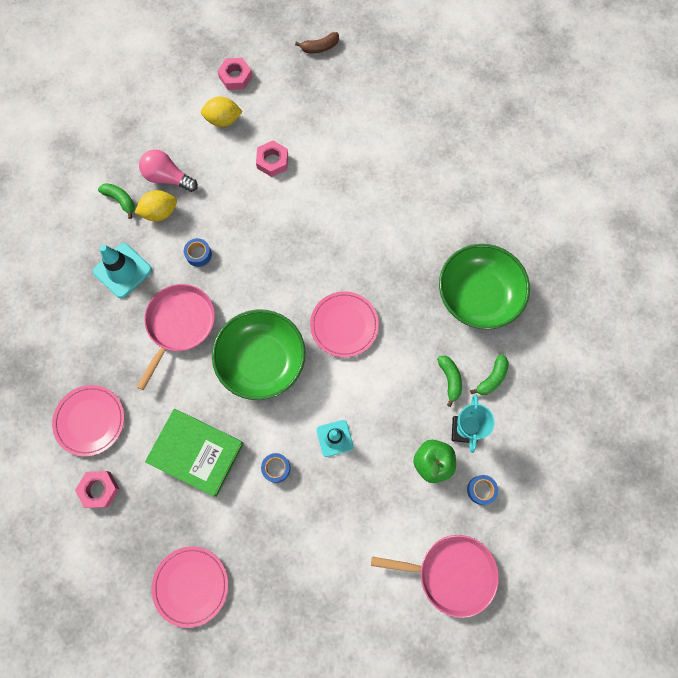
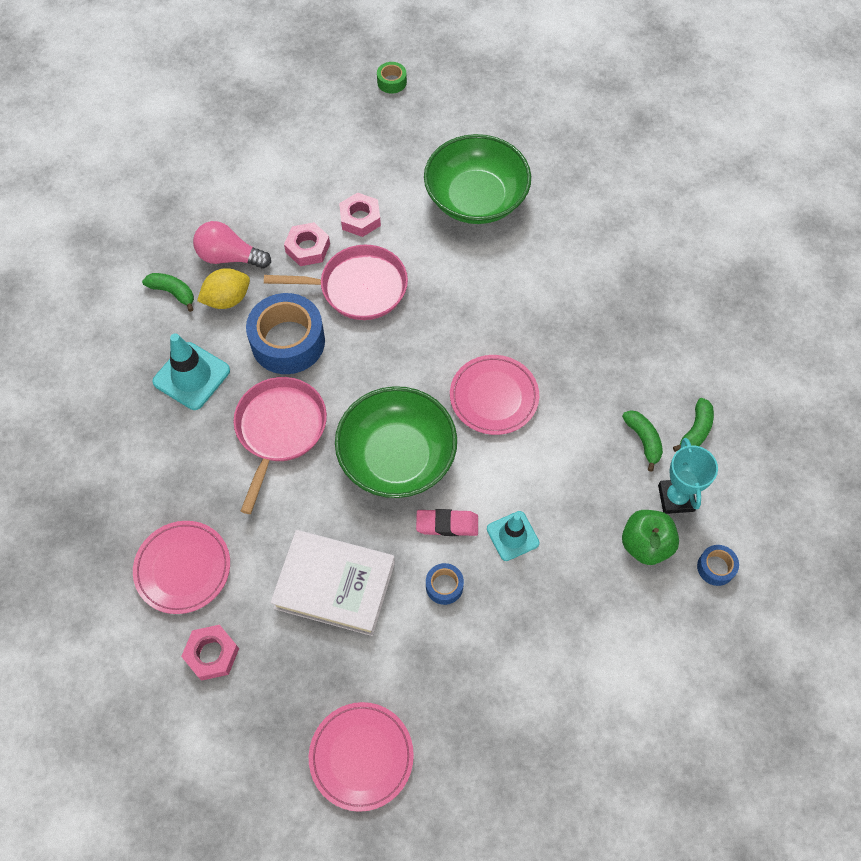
camera: 10 degrees left, 10 degrees down
(196, 453) = (334, 585): green book -> white book
(198, 254) = (288, 341): blue tape -> blue tape, size x2.19
(223, 120) = (287, 180): yellow lemon -> none
(235, 77) = (293, 129): pink nut -> pink nut (307, 248)
(288, 420) = (447, 524): none -> pink eraser
(320, 47) = (392, 82): brown banana -> green tape
(452, 573) = (704, 678): pink pan -> pink pan (358, 287)
(478, 295) = (654, 335): green bowl -> green bowl (476, 198)

